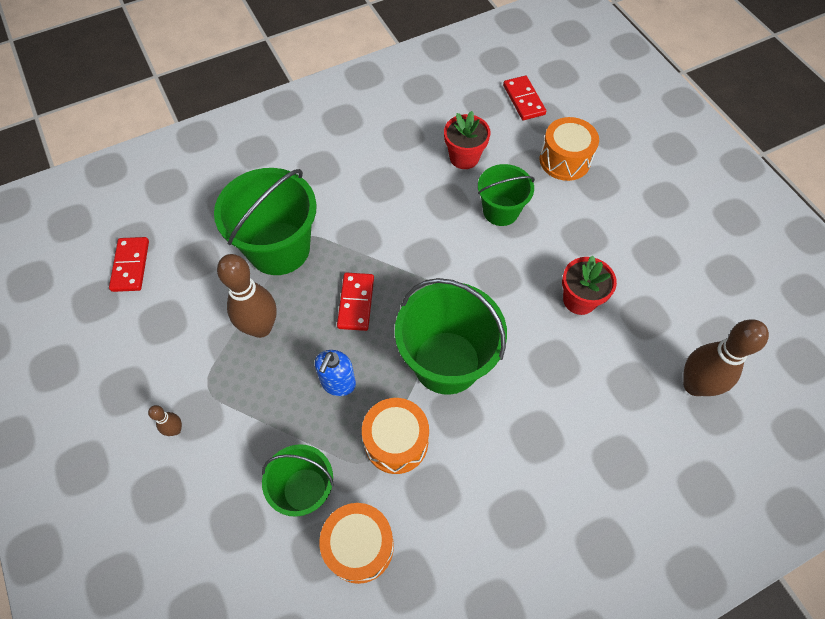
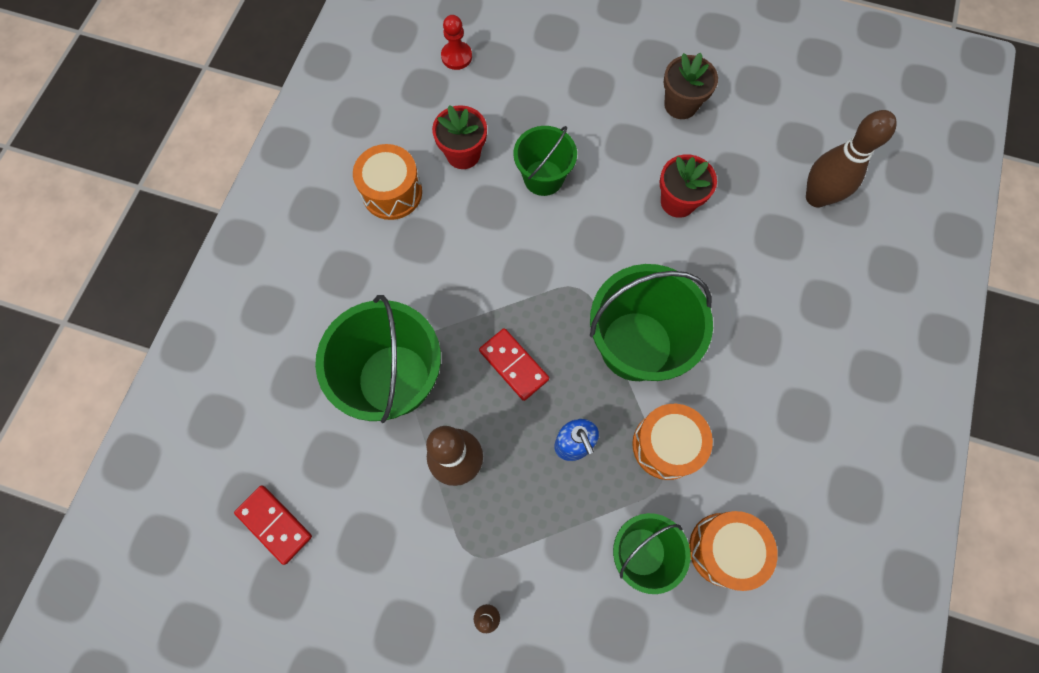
camera: 45 degrees left, 10 degrees up
(523, 100) = (456, 57): red domino -> red pawn
(565, 160) = (547, 87): orange drum -> orange drum (392, 192)
(651, 242) = (680, 105): none -> brown flower pot

